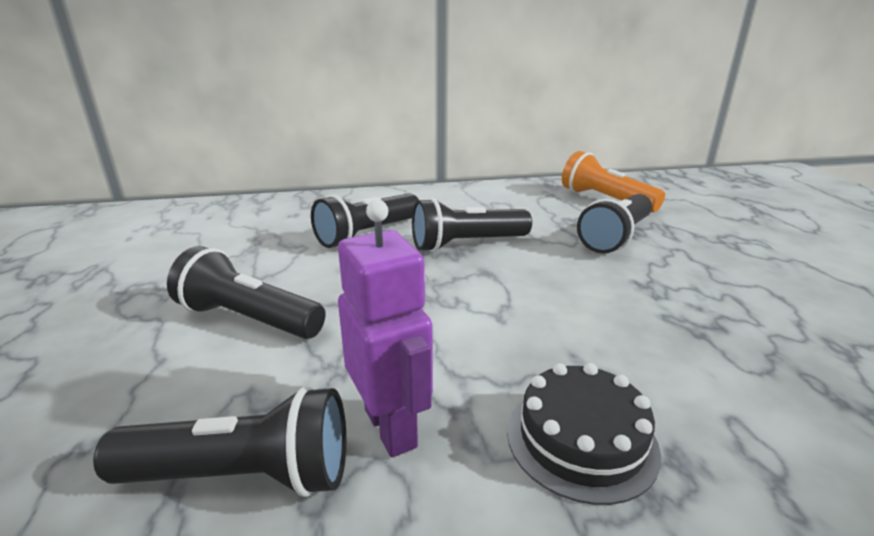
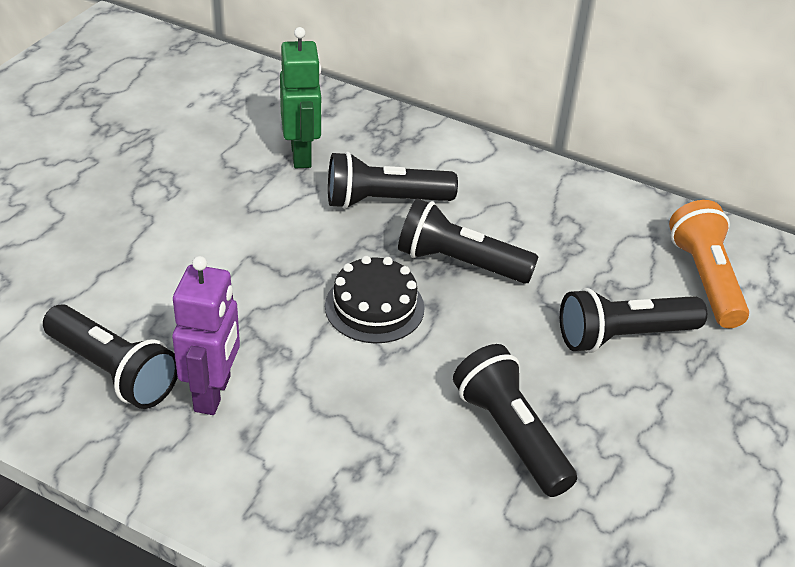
camera: 35 degrees right, 15 degrees up
(248, 319) = (206, 252): black flashlight -> black flashlight (510, 434)
(268, 233) = (301, 155): none -> green robot
(581, 439) = (312, 475): black cake -> black cake (374, 307)

